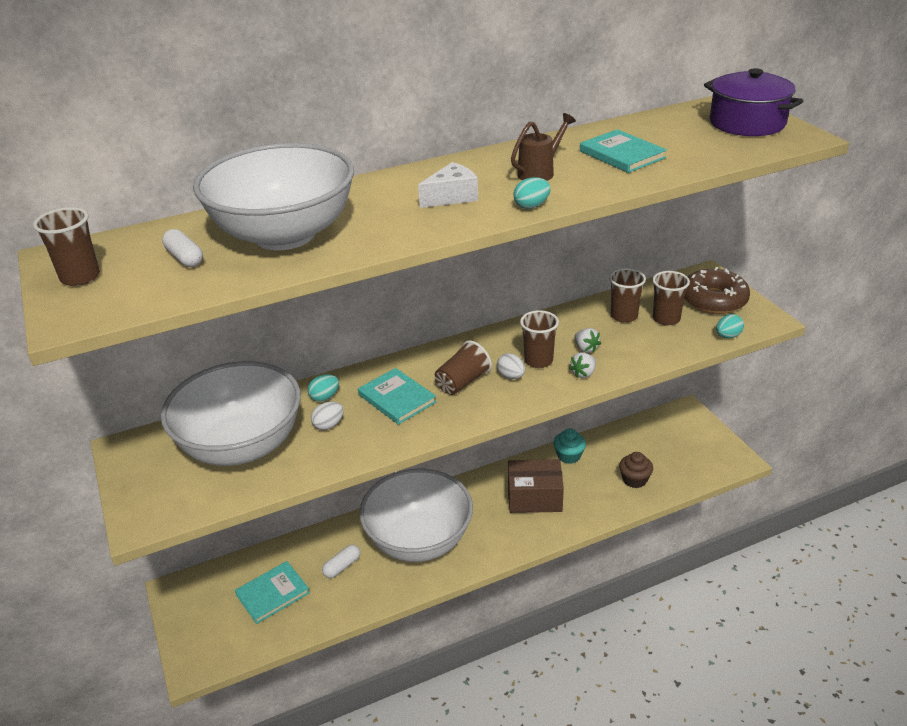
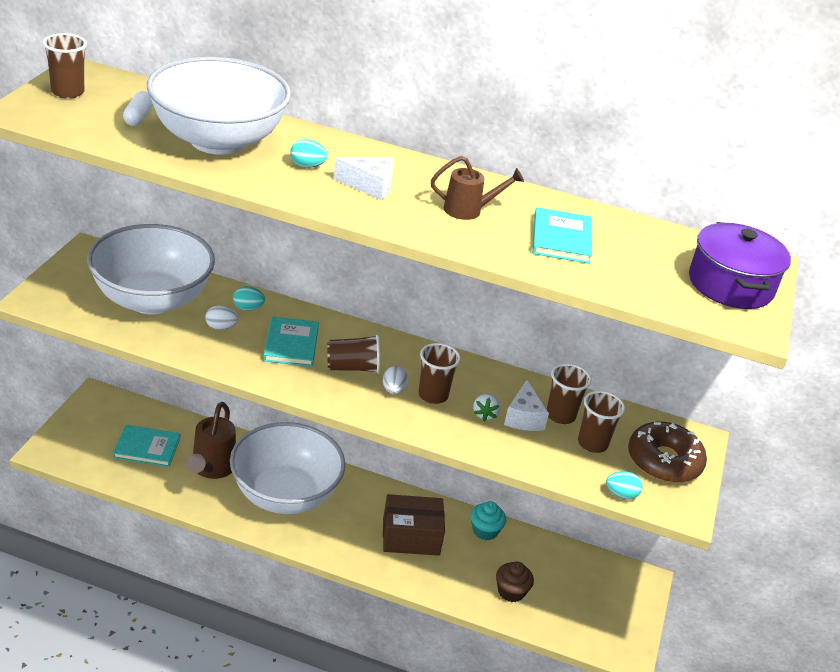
camera: 35 degrees right, 0 degrees up
(342, 566) = (211, 468): white capsule -> brown watering can
(531, 206) = (407, 228): turquoise egg -> turquoise egg (307, 166)
(534, 497) = (411, 537): brown box -> brown box turned 45 degrees counterclockwise
(583, 373) = (450, 429): white strawberry -> none
(608, 333) = (523, 418): none -> white cheese

